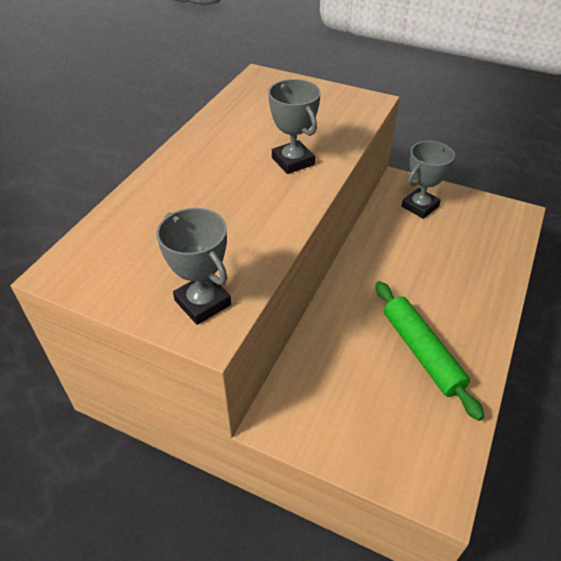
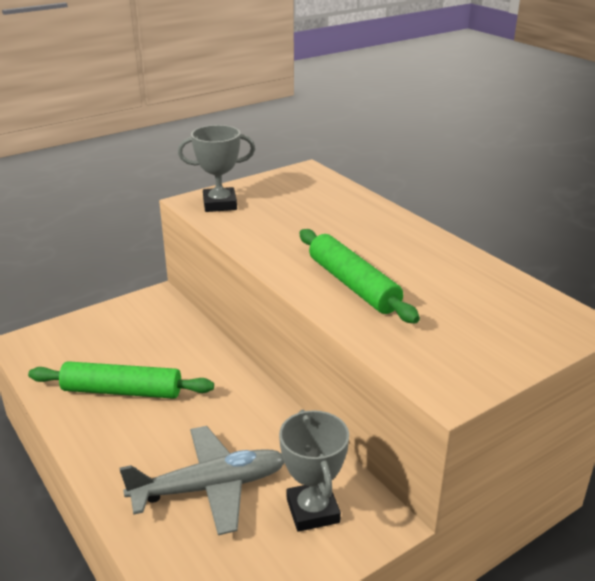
camera: 120 degrees right, 15 degrees down
(293, 161) = (353, 285): grey trophy -> green rolling pin
(450, 252) = (209, 487): none -> grey plane

